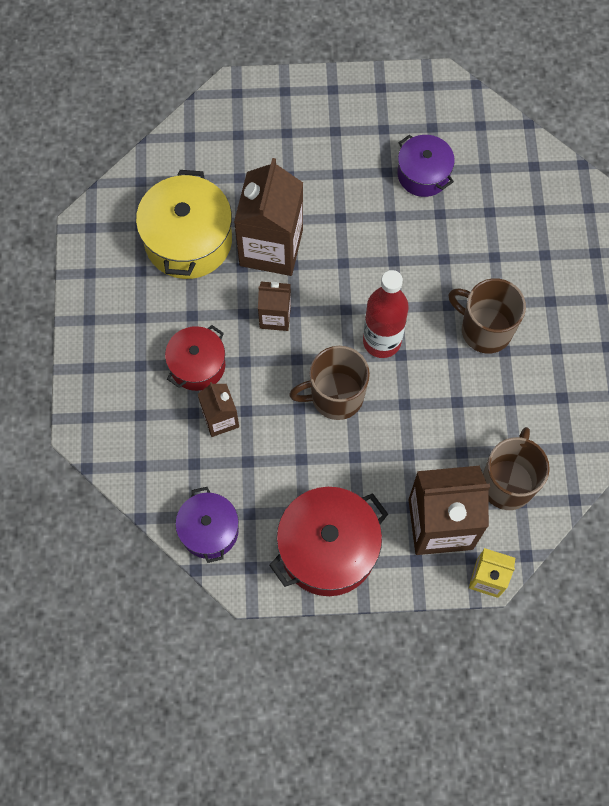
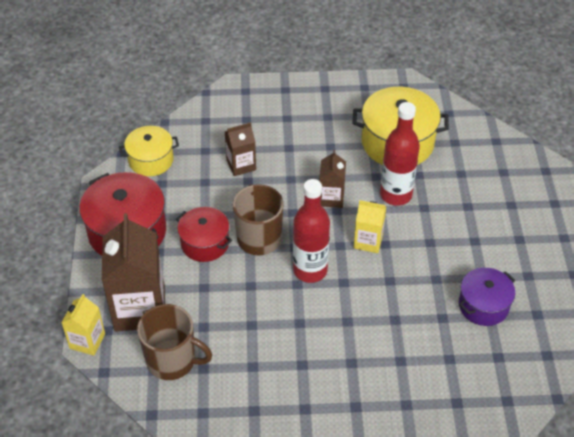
camera: 90 degrees right, 20 degrees down
(197, 365) = (287, 150): red pot -> red pot (205, 243)
(209, 530) = (151, 160): purple pot -> yellow pot
(271, 247) = (396, 195): brown carton -> red bottle
(339, 280) = (368, 241): none -> yellow carton
(485, 329) = (323, 349): brown mug -> none

